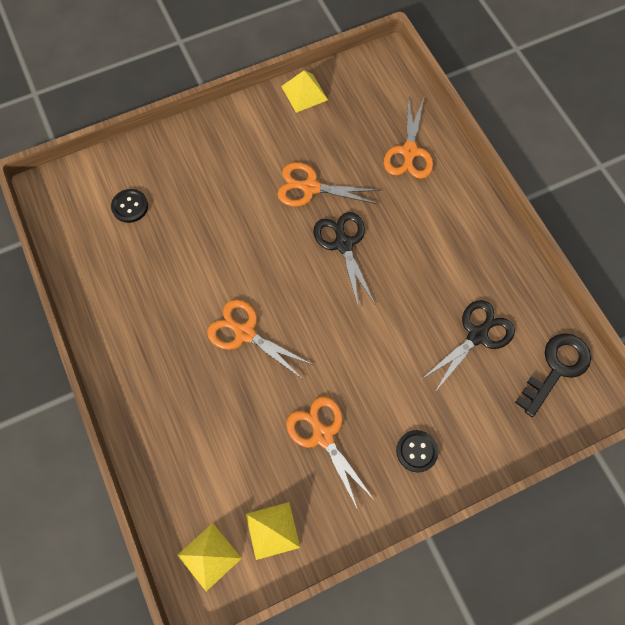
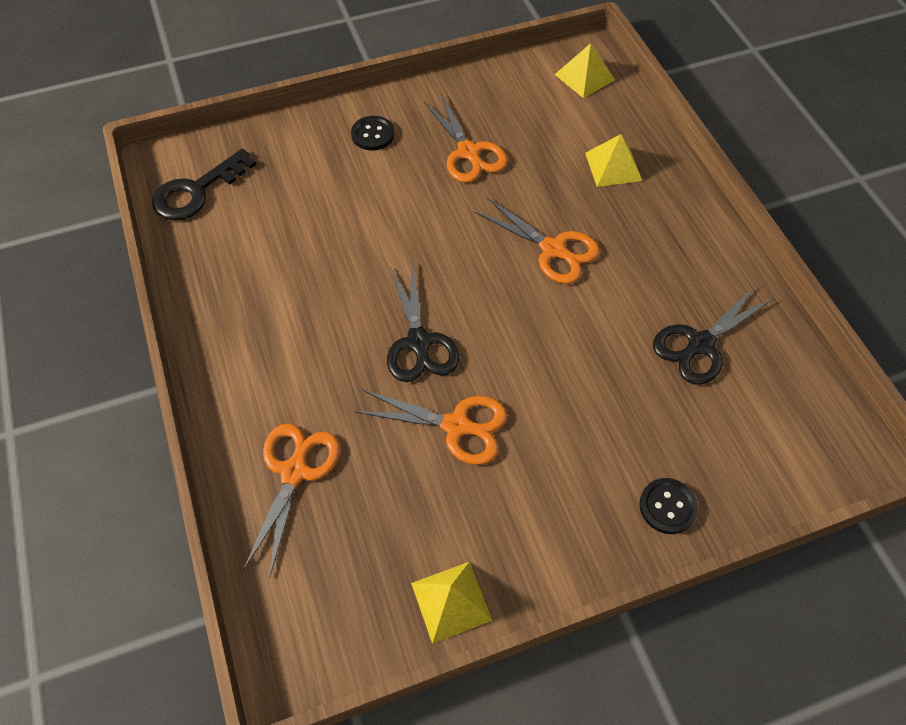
camera: 175 degrees left, 10 degrees down
(130, 206) = (726, 418): black button -> black button (667, 507)
(272, 530) = (525, 89): yellow pyramid -> yellow pyramid (613, 166)
(477, 335) = (274, 228): black scissors -> black scissors (700, 345)

